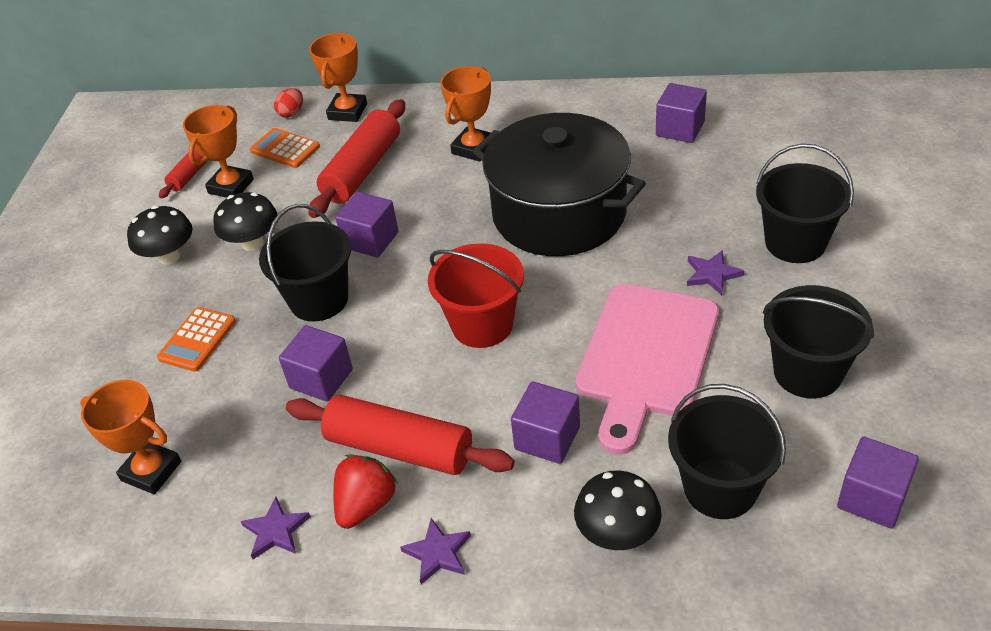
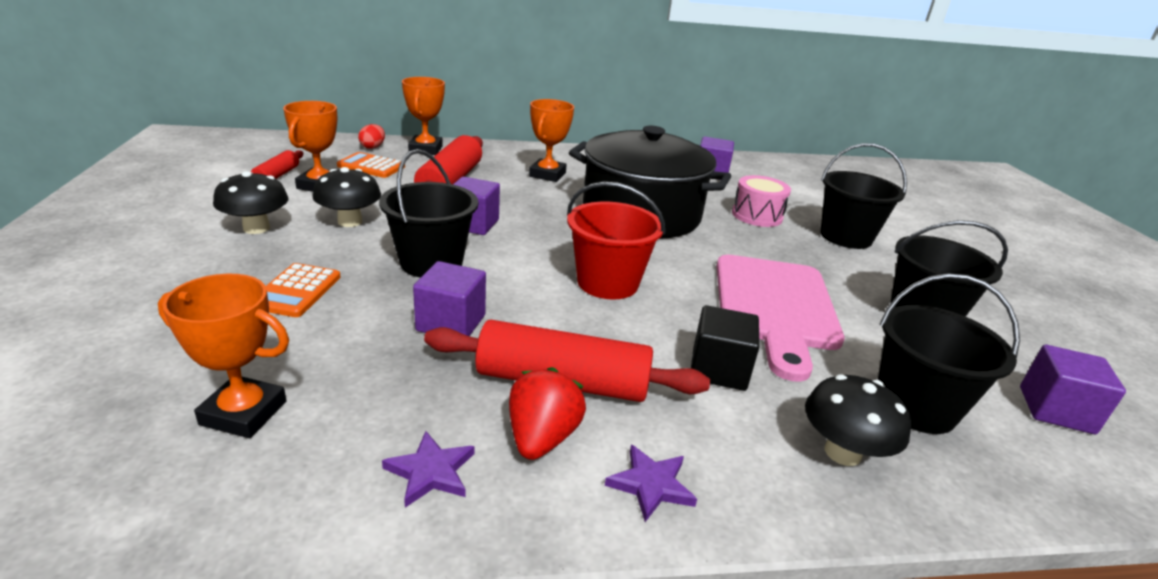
camera: 20 degrees left, 15 degrees down
(547, 438) = (718, 369): purple cube -> black cube
(700, 209) = (757, 215): none -> pink drum
(712, 274) = (794, 253): purple star -> none

